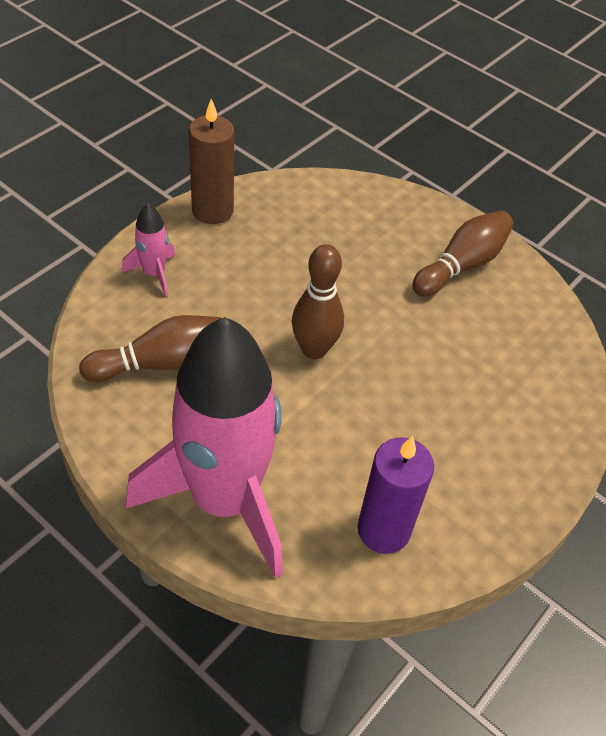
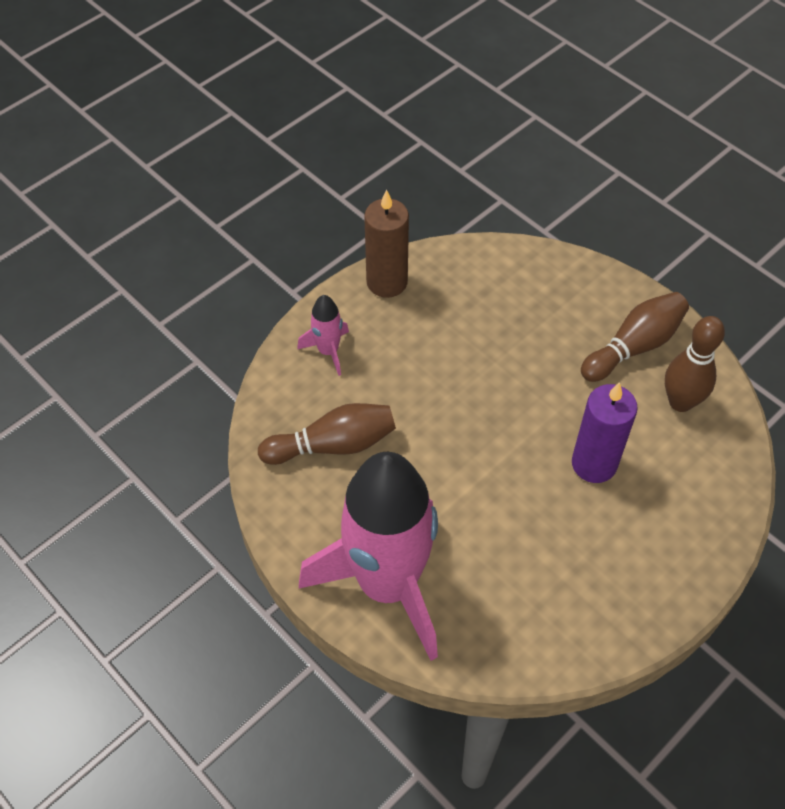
camera: 10 degrees right, 5 degrees up
(314, 349) = (479, 435): brown bowling pin -> brown bowling pin (680, 402)
(383, 530) = (533, 620): purple candle -> purple candle (594, 464)

